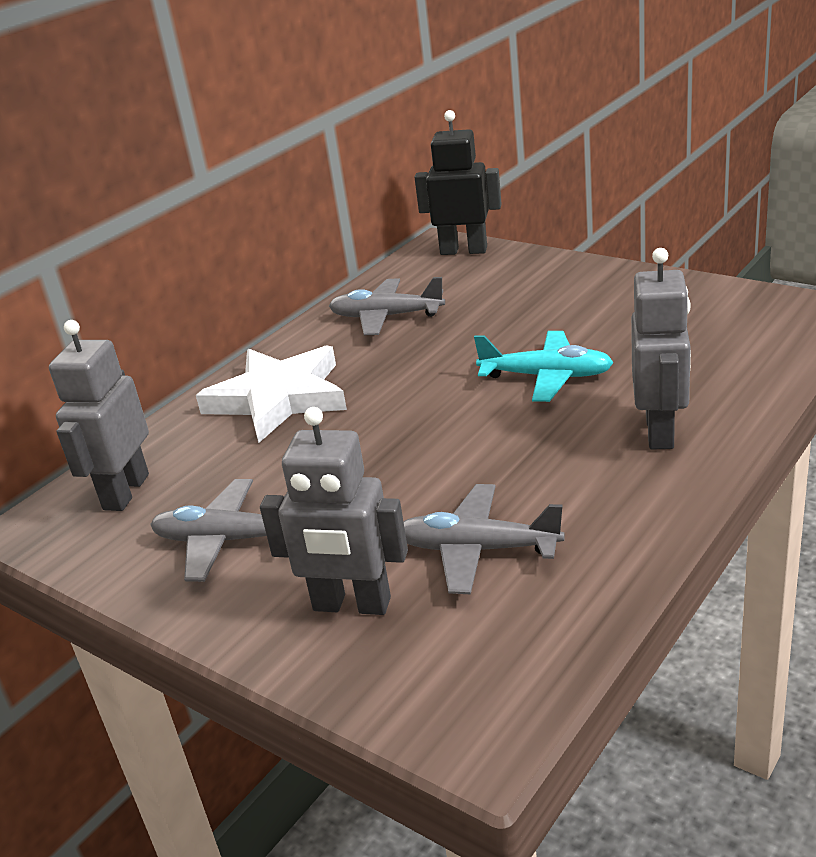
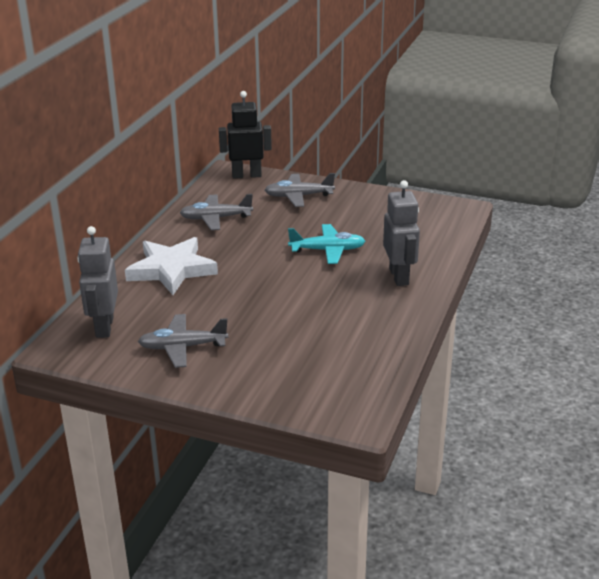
camera: 20 degrees left, 0 degrees up
(351, 605) = (269, 371): grey robot -> none
(478, 549) = (325, 340): grey plane -> grey plane (298, 196)

